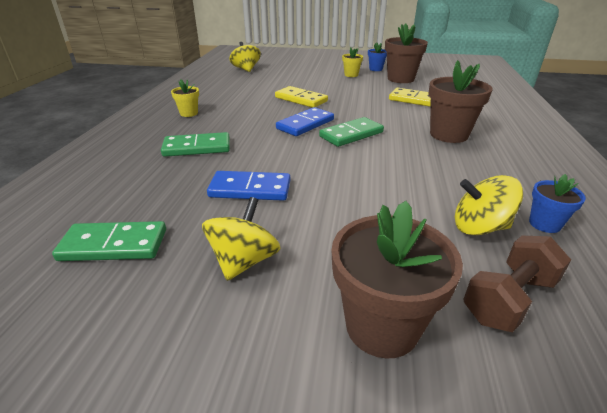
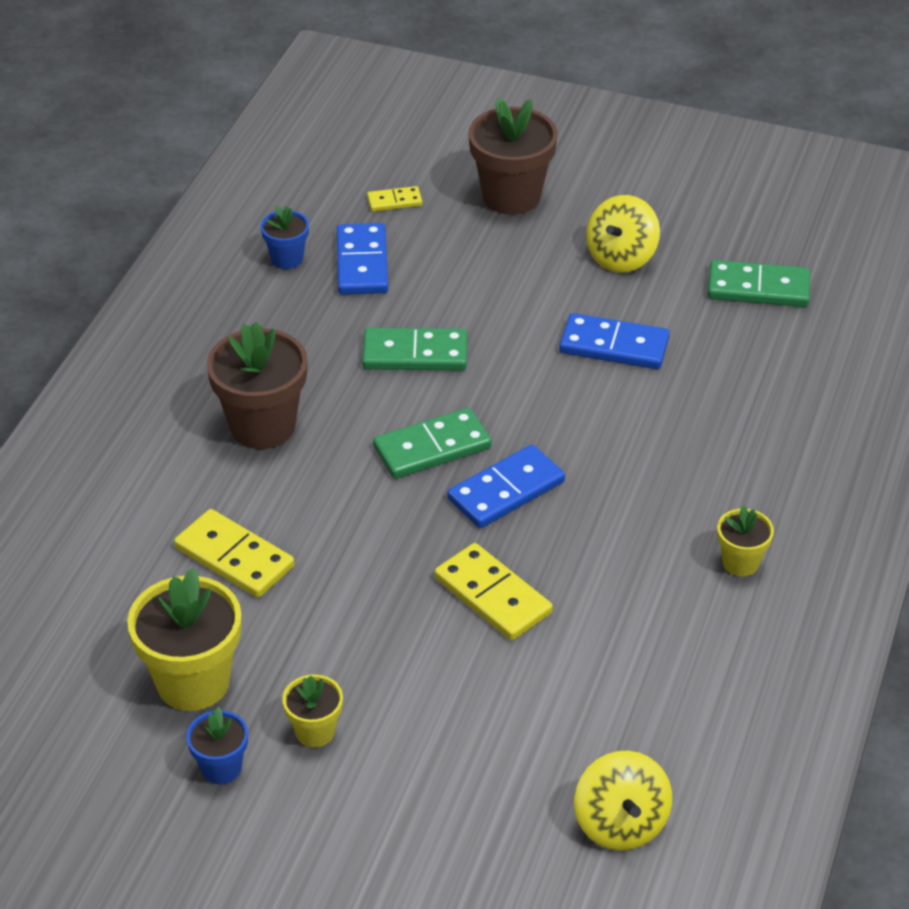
camera: 170 degrees left, 10 degrees up
(197, 148) = (701, 443): green domino -> green domino (415, 353)
(400, 79) = (193, 682): brown flower pot -> yellow flower pot
(479, 227) = (362, 263): yellow spinning top -> blue domino
(508, 299) = (394, 201): brown dumbbell -> yellow domino

